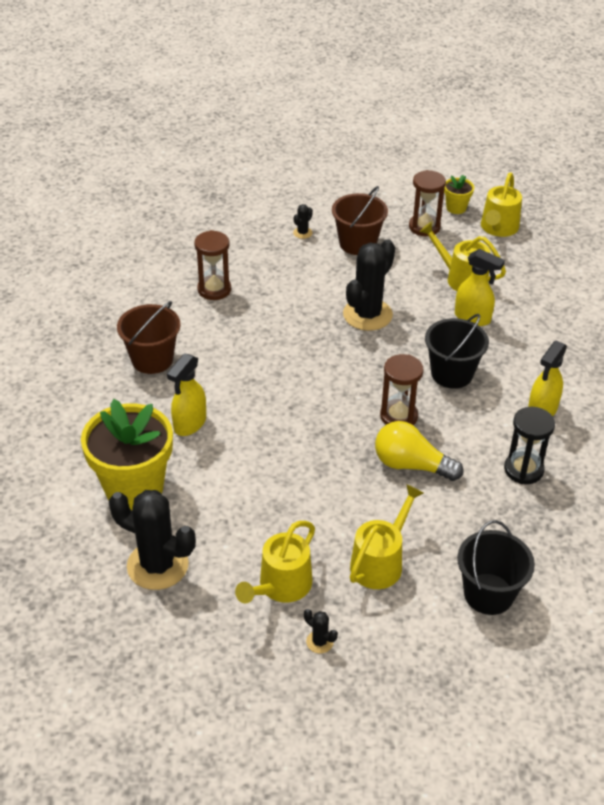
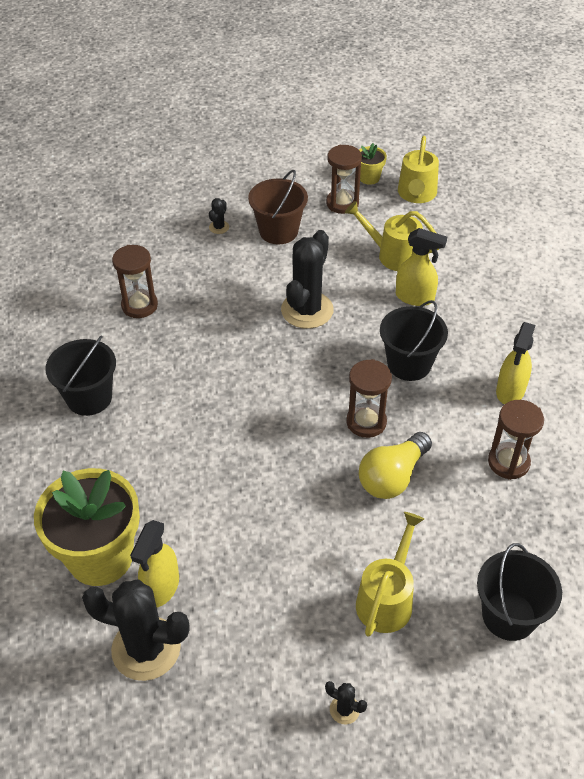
camera: 10 degrees left, 5 degrees up
(152, 359) = (89, 398): brown bucket -> black bucket
(189, 424) = (146, 468): yellow spray bottle -> yellow spray bottle (161, 587)
(281, 587) = (287, 649): yellow watering can -> none
(411, 465) = (393, 477): yellow light bulb -> yellow light bulb turned 60 degrees counterclockwise
(523, 470) = (508, 462): black hourglass -> brown hourglass

